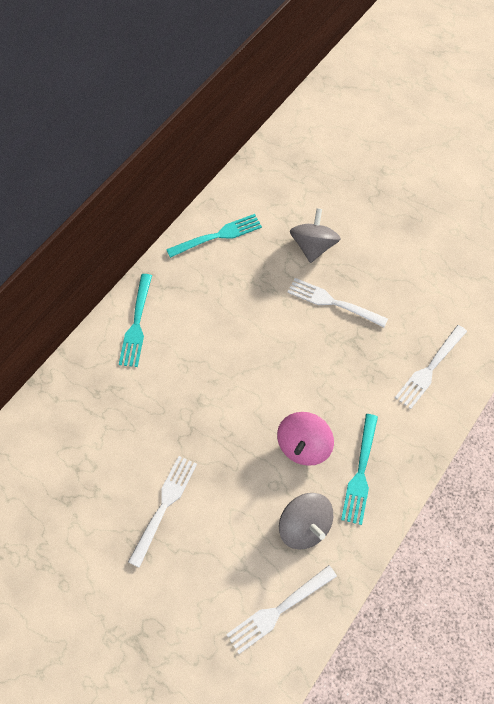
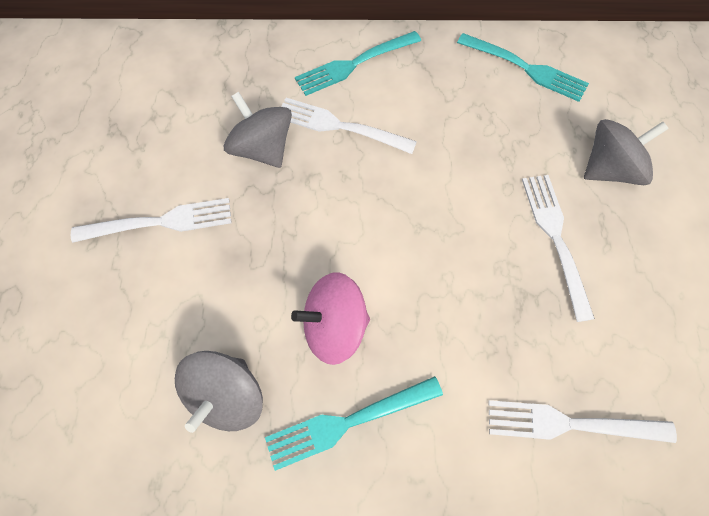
camera: 55 degrees right, 5 degrees up
(157, 415) = (263, 148): none -> grey spinning top
(278, 610) = (99, 432): white fork -> white fork (340, 126)

